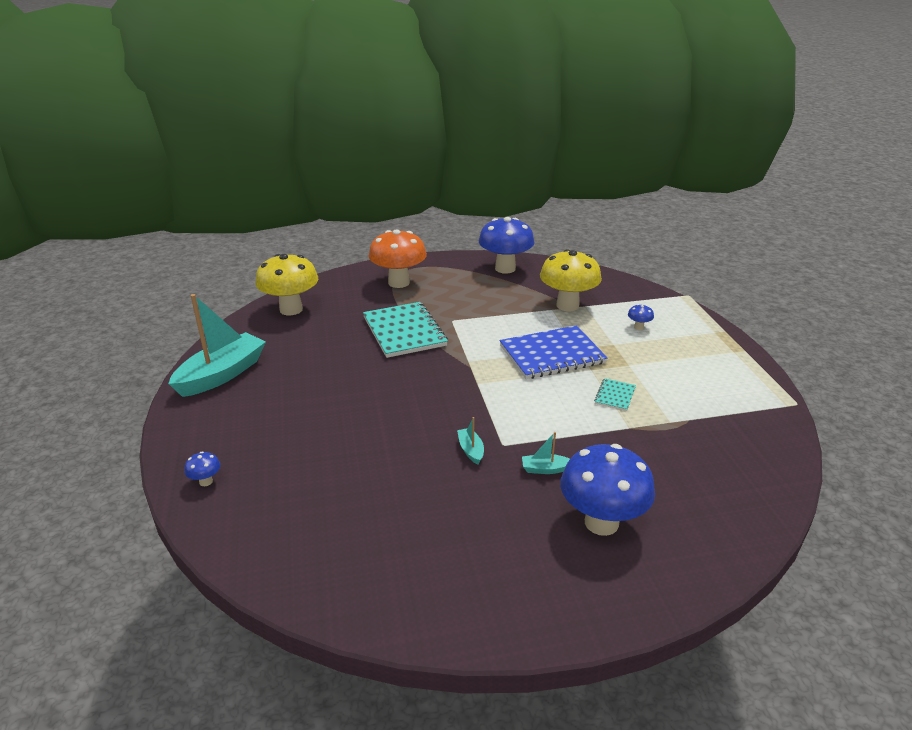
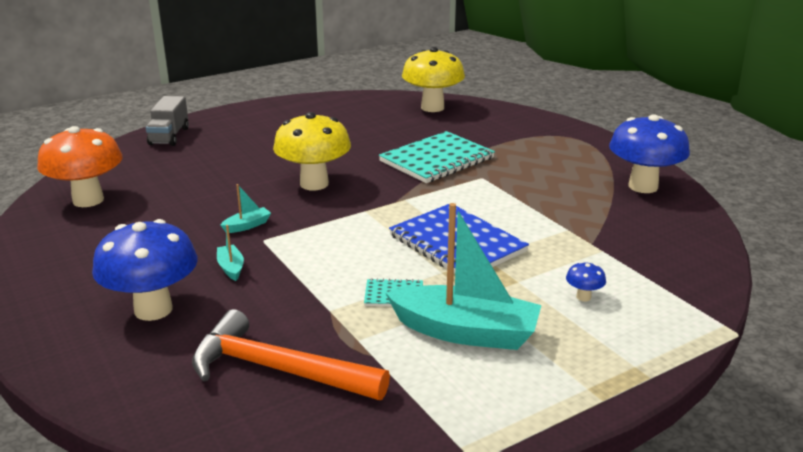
camera: 70 degrees right, 5 degrees down
(206, 481) = (169, 136): blue mushroom -> grey truck
(222, 374) = (308, 109): turquoise boat -> turquoise boat (465, 332)
(399, 282) = (536, 139): orange mushroom -> orange mushroom (88, 200)
(567, 305) = (590, 239): yellow mushroom -> yellow mushroom (314, 184)
(701, 464) = (277, 370): none -> orange hammer

